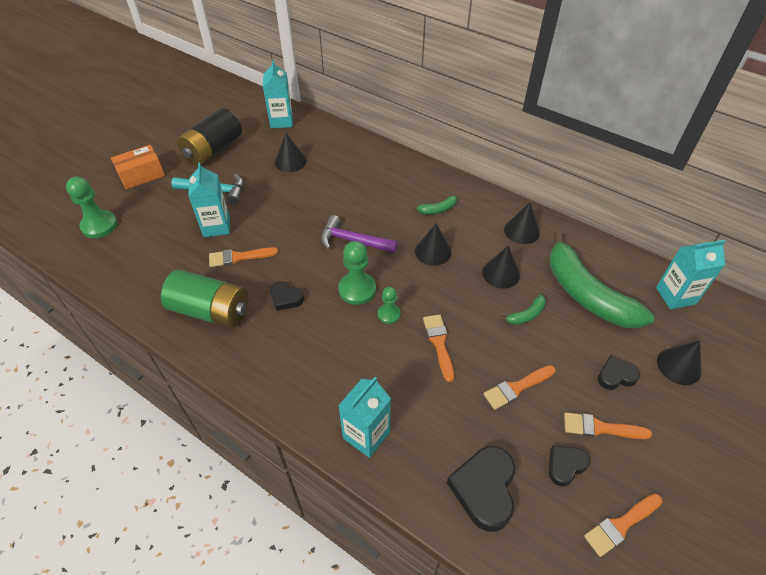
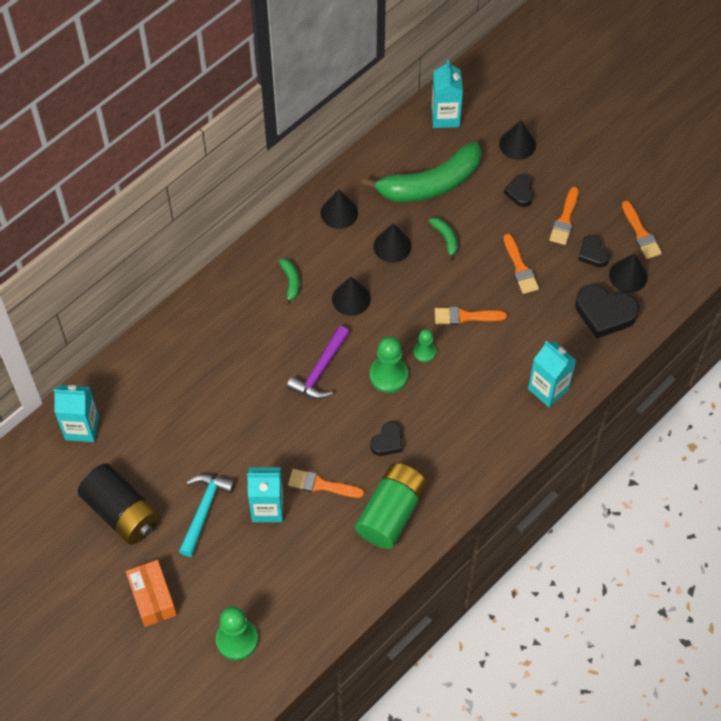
camera: 80 degrees left, 10 degrees up
(239, 257) = (321, 485): orange brush -> orange brush turned 105 degrees clockwise
(290, 161) = (169, 423): black cone -> black cone (628, 276)

